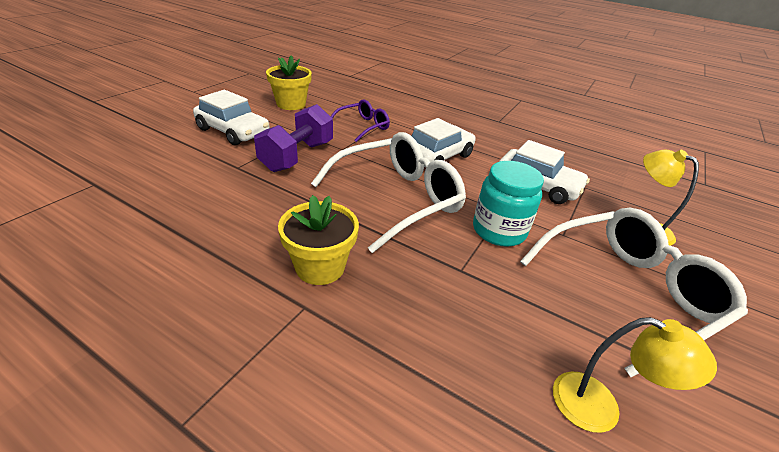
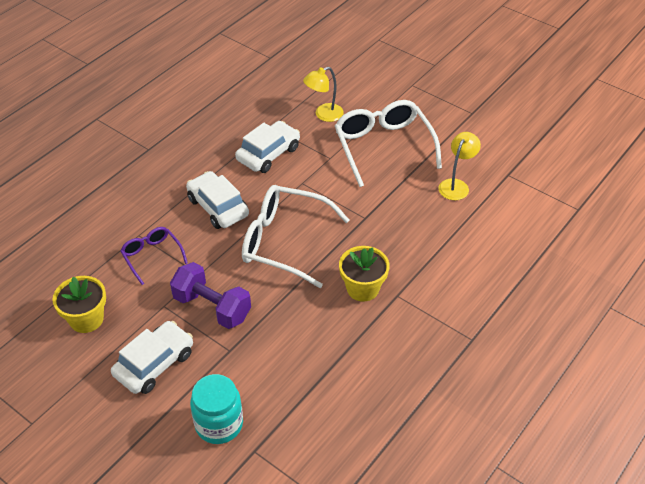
camera: 80 degrees left, 10 degrees up
(396, 199) = (285, 242): white glasses -> white glasses turned 45 degrees counterclockwise
(499, 231) = (325, 190): turquoise jar -> turquoise jar (219, 424)

